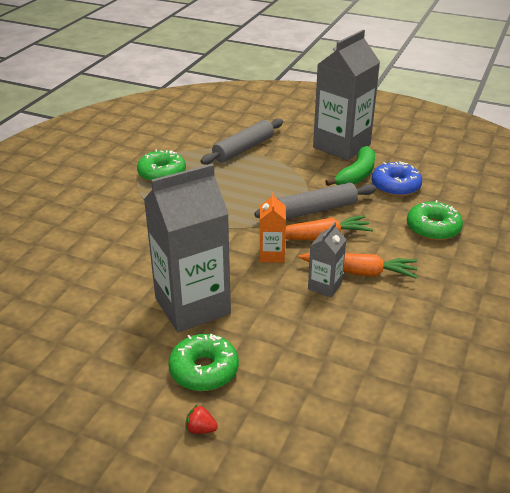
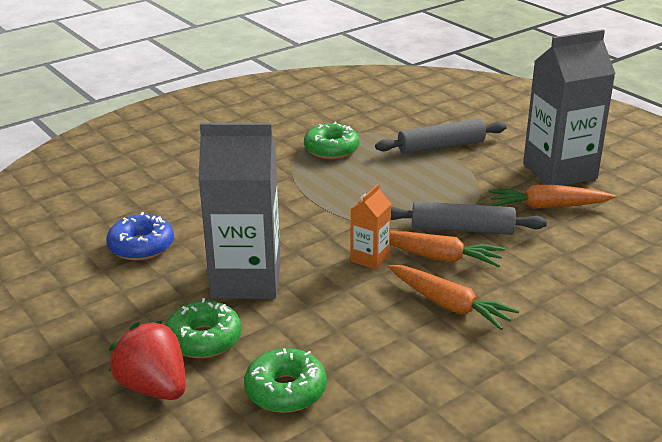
camera: 30 degrees right, 5 degrees down
(200, 429) = (154, 387): red strawberry -> red strawberry, size x2.45
(325, 286) = (397, 306): grey carton -> none
(356, 175) = (547, 206): green banana -> orange carrot
(395, 186) = (583, 231): blue donut -> blue donut (141, 246)
(433, 228) = (585, 288): green donut -> green donut (285, 390)

